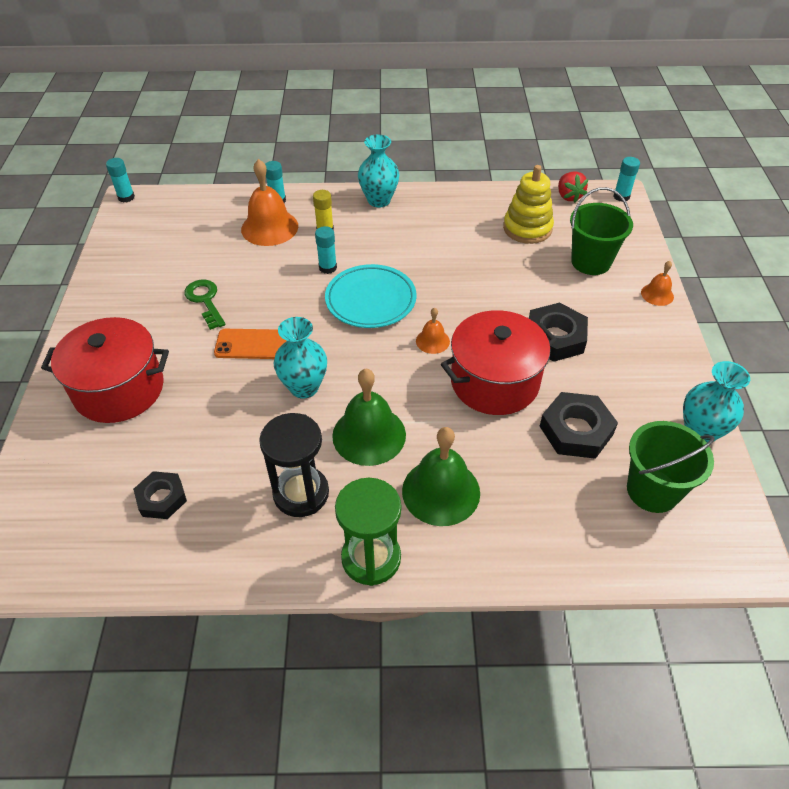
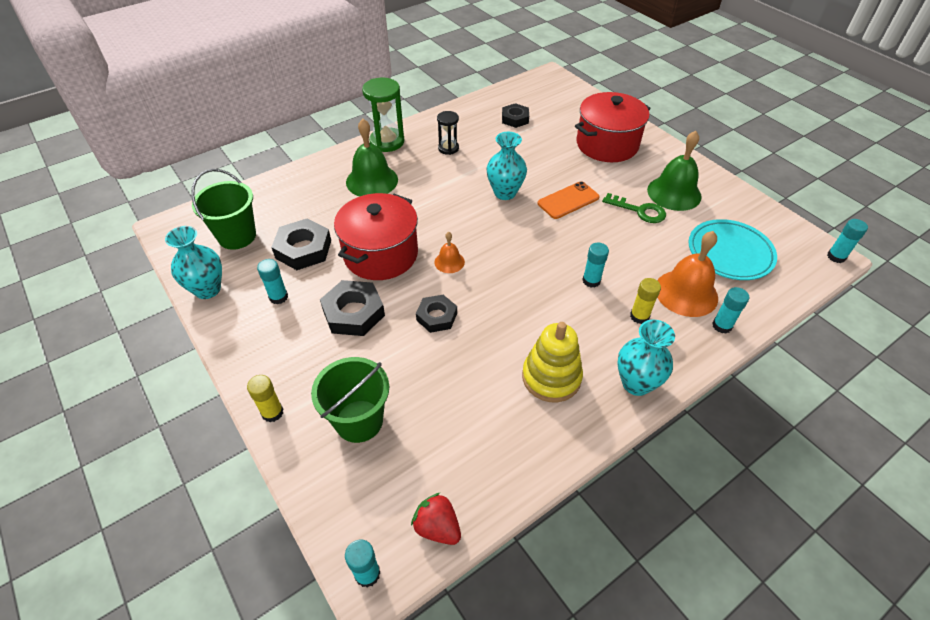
camera: 145 degrees right, 0 degrees up
(301, 493) = (448, 148): black hourglass -> black hourglass, size x0.60
(369, 435) = (438, 187): green bell -> green bell (674, 193)
(370, 300) = (526, 270): turquoise plate -> turquoise plate (729, 253)
(482, 301) = (436, 316): none -> black nut
(527, 228) = (453, 434): yellow stacking toy -> yellow stacking toy (551, 377)
(623, 386) = (278, 297): none -> turquoise glue stick
(657, 294) = (272, 412): orange bell -> yellow glue stick

